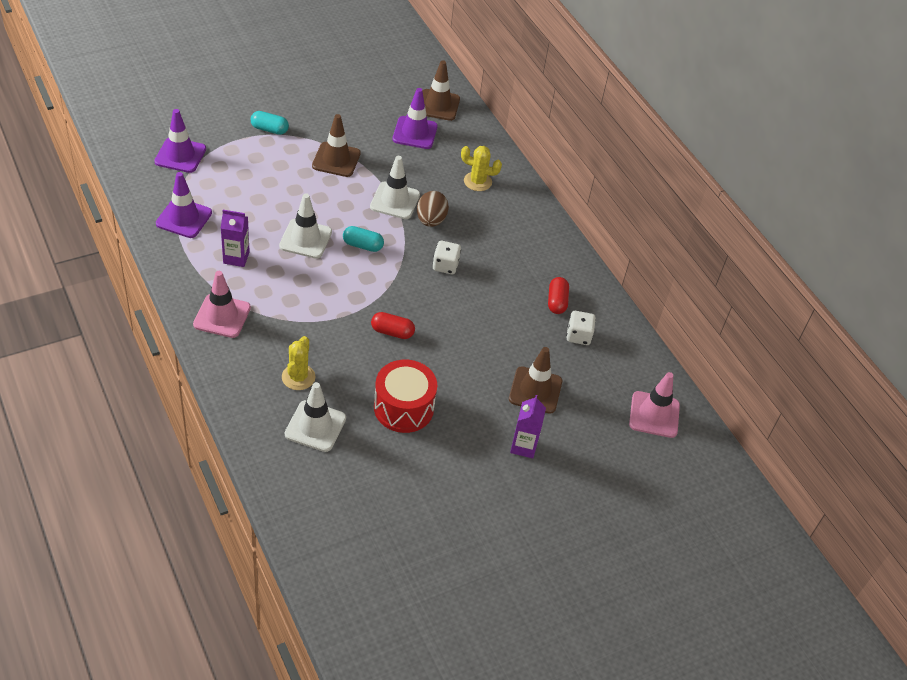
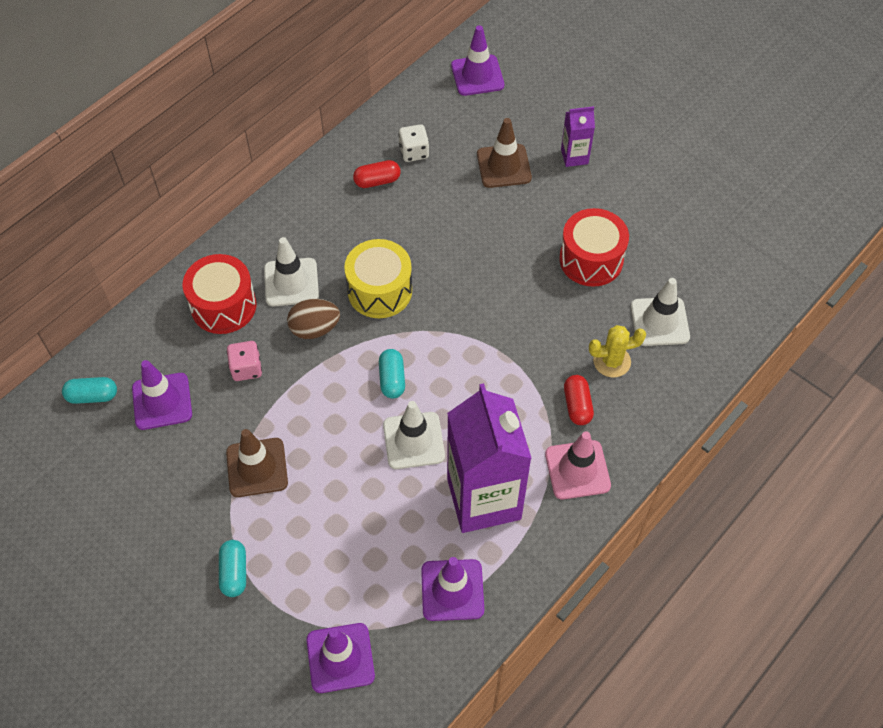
camera: 105 degrees left, 10 degrees up
(236, 257) = (483, 499): purple carton -> purple carton, size x2.21
(392, 332) = (502, 304): red capsule -> red capsule (577, 405)
(395, 201) = (300, 376): white traffic cone -> white traffic cone (291, 282)
(417, 177) = (246, 368): none -> pink dice
(438, 105) = (92, 396): brown traffic cone -> turquoise capsule
(445, 266) = (379, 290): white dice -> yellow drum
(477, 181) = (223, 306): yellow cactus -> red drum
(654, 415) = (477, 75): pink traffic cone -> purple traffic cone

